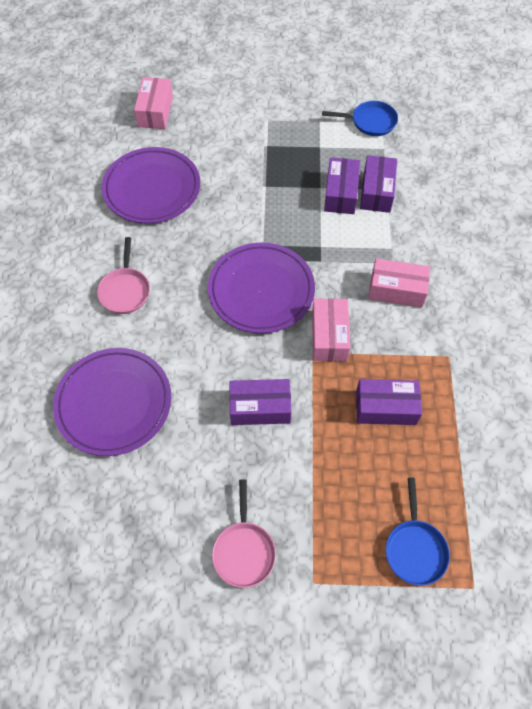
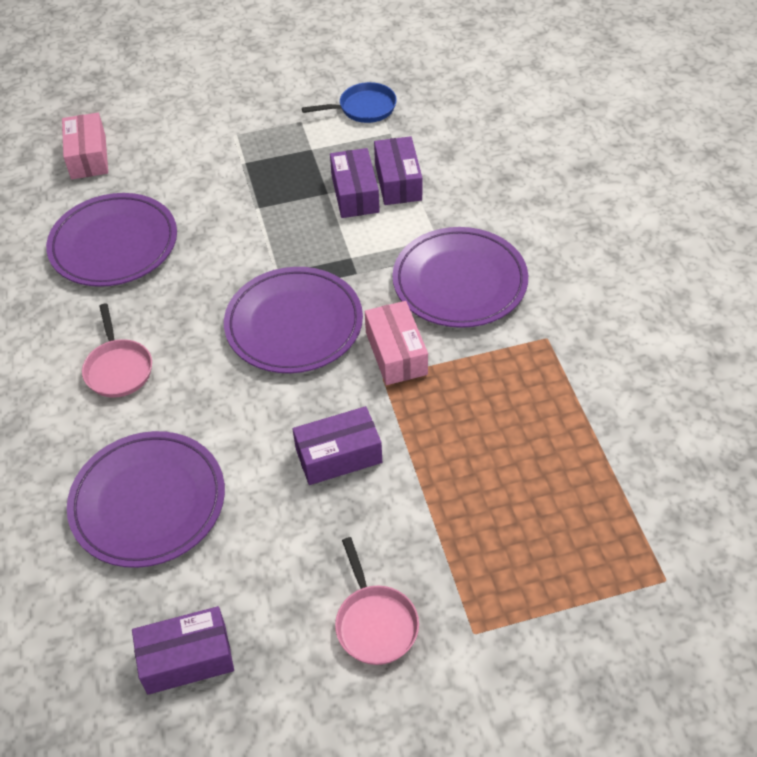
camera: 15 degrees left, 10 degrees down
(385, 408) = (492, 413): purple box -> purple box (187, 659)
(396, 290) = (459, 282): pink box -> purple plate
(415, 549) = (582, 558): blue pan -> none

